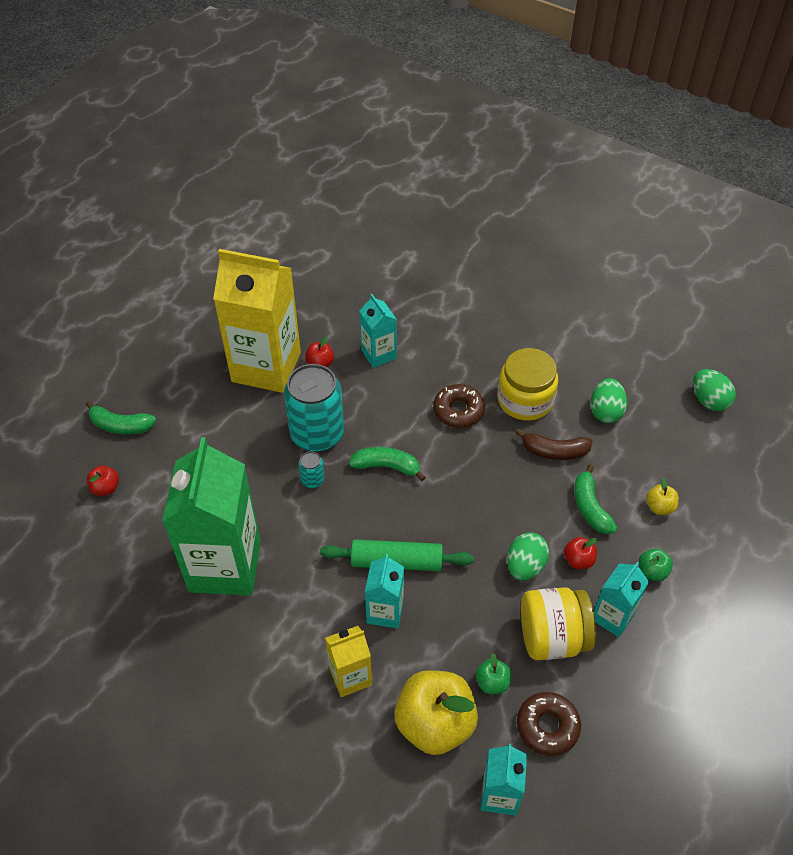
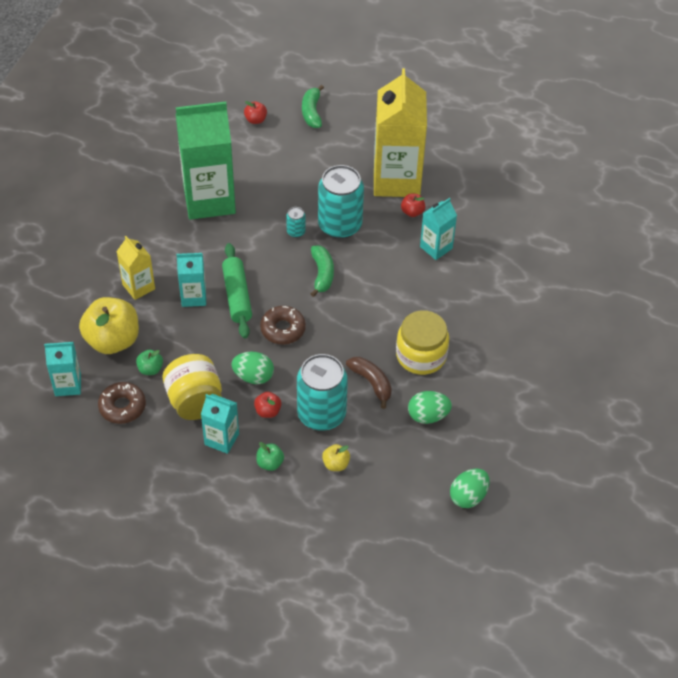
camera: 75 degrees right, 0 degrees up
(458, 411) = (393, 311): brown donut -> brown donut (283, 329)
(554, 451) = (371, 383): brown banana -> brown banana turned 150 degrees clockwise
(590, 507) = (321, 414): green banana -> turquoise can

